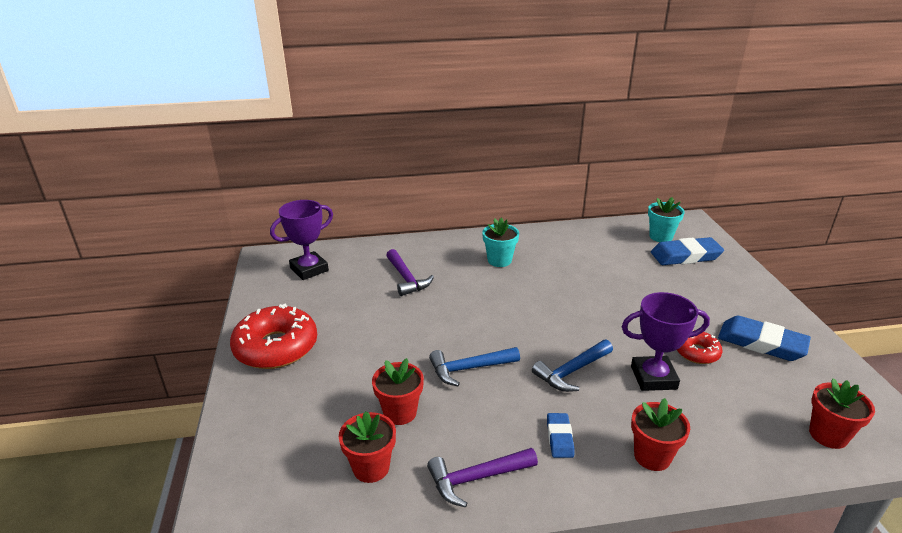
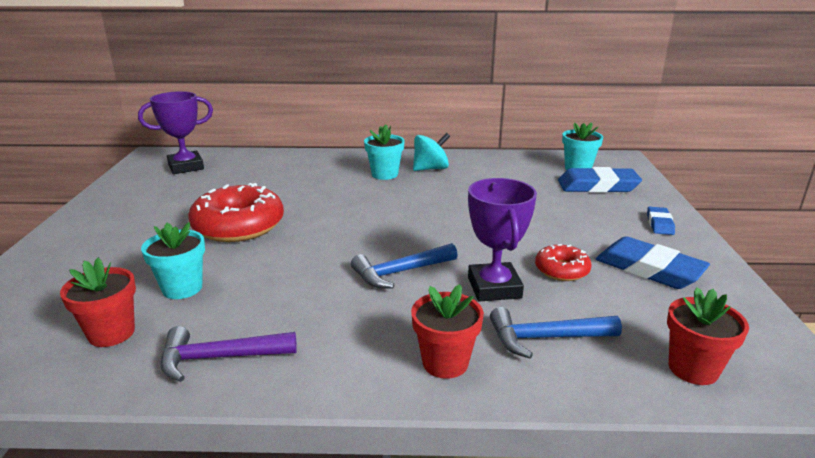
camera: 10 degrees right, 5 degrees down
(276, 347) = (102, 222): red donut -> red donut (238, 226)
(400, 412) = (182, 288): red flower pot -> turquoise flower pot
(406, 279) = (277, 181): purple hammer -> none
(469, 369) = (286, 259): blue hammer -> blue hammer (545, 338)
(536, 249) = (430, 169): none -> turquoise spinning top
(559, 438) = (344, 331): blue eraser -> blue eraser (660, 224)
(653, 377) = (494, 287): purple trophy -> purple trophy turned 75 degrees clockwise

